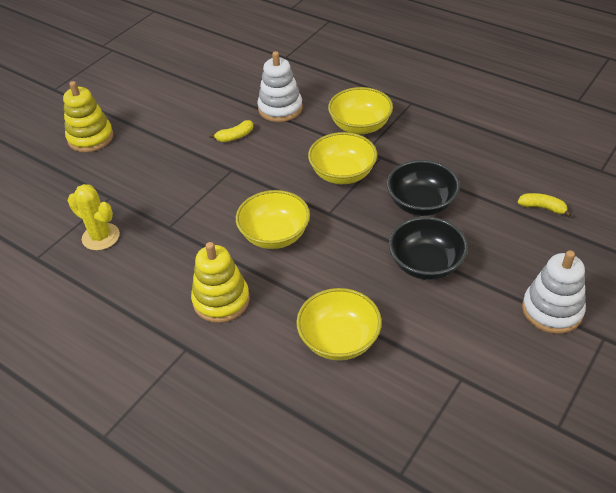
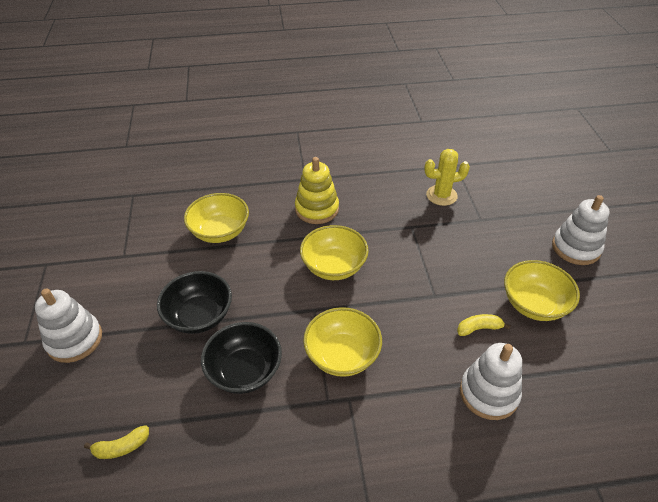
camera: 135 degrees right, 0 degrees up
(90, 138) = (576, 248): yellow stacking toy -> white stacking toy
(235, 136) = (479, 328): yellow banana -> yellow banana turned 60 degrees clockwise
(360, 126) = (387, 430): yellow bowl -> yellow bowl (534, 304)

